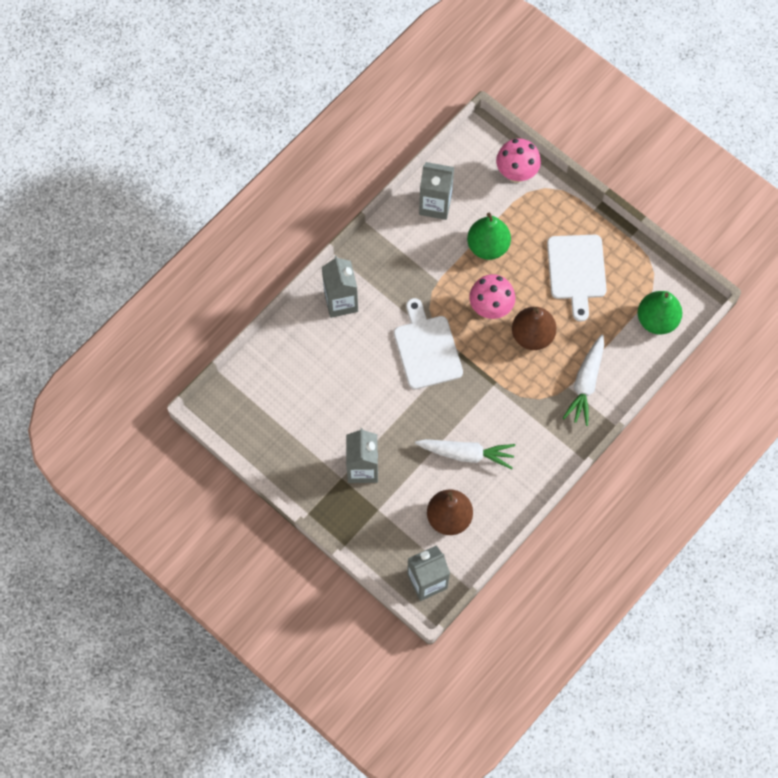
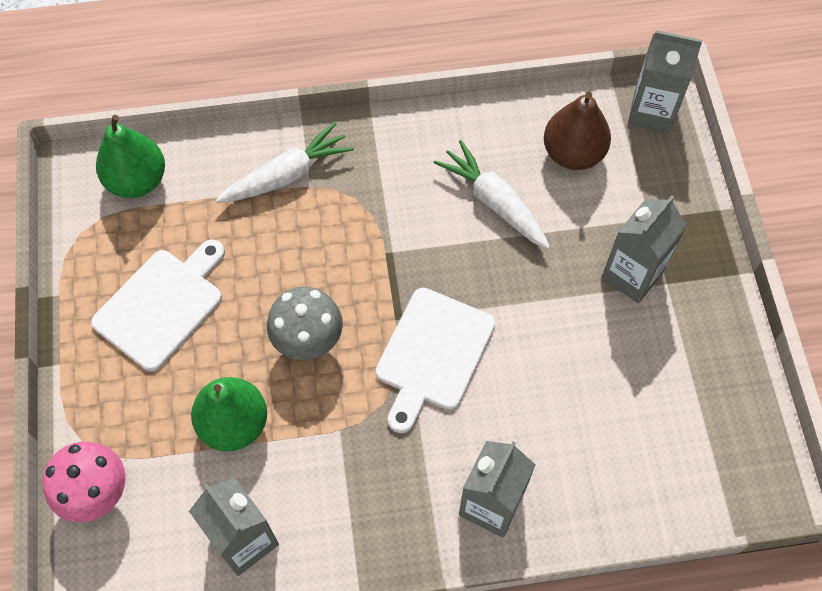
camera: 140 degrees left, 5 degrees down
(490, 308) = (308, 342): pink mushroom -> grey mushroom
(532, 335) = (292, 272): brown pear -> none

